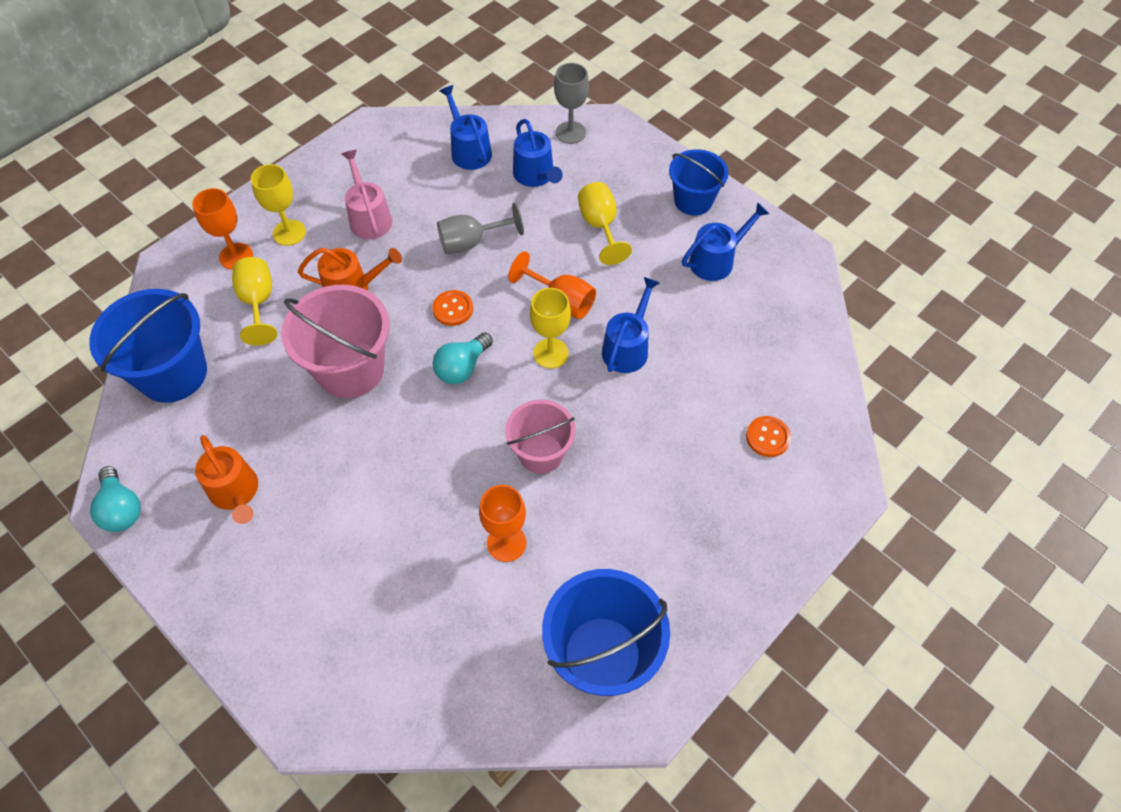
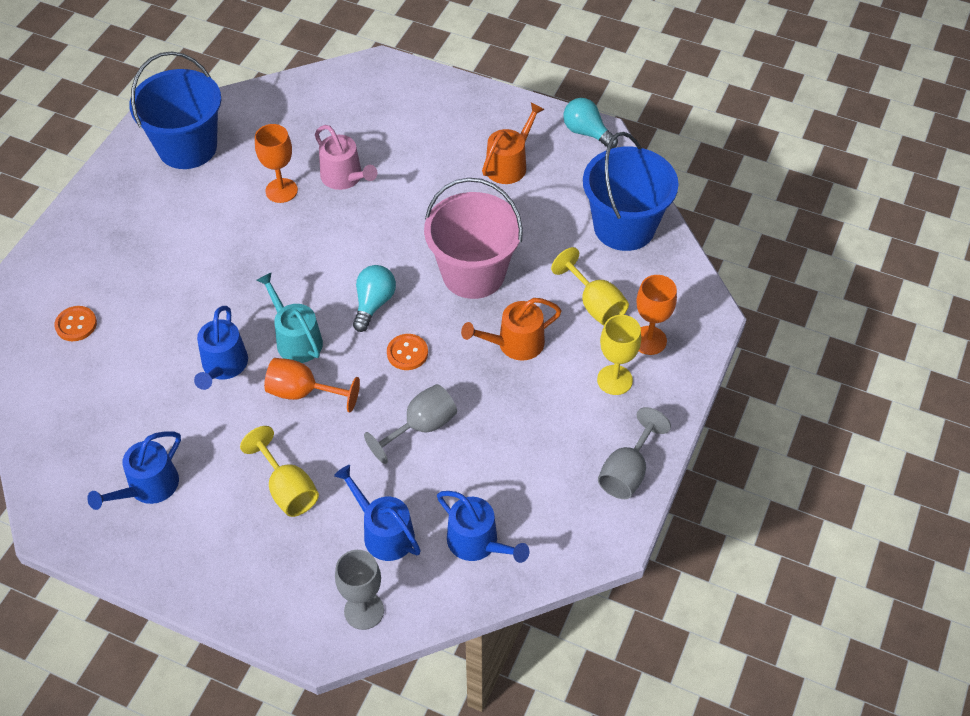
camera: 160 degrees right, 5 degrees down
(236, 492) = (509, 165): orange watering can -> orange watering can turned 90 degrees clockwise
(329, 164) = (627, 472): none -> grey goblet
(369, 218) = (543, 421): pink watering can -> pink watering can (344, 177)
(541, 453) = (276, 257): pink bucket -> none
(550, 353) = (296, 339): yellow goblet -> turquoise watering can
(693, 201) = (187, 557): blue bucket -> none

